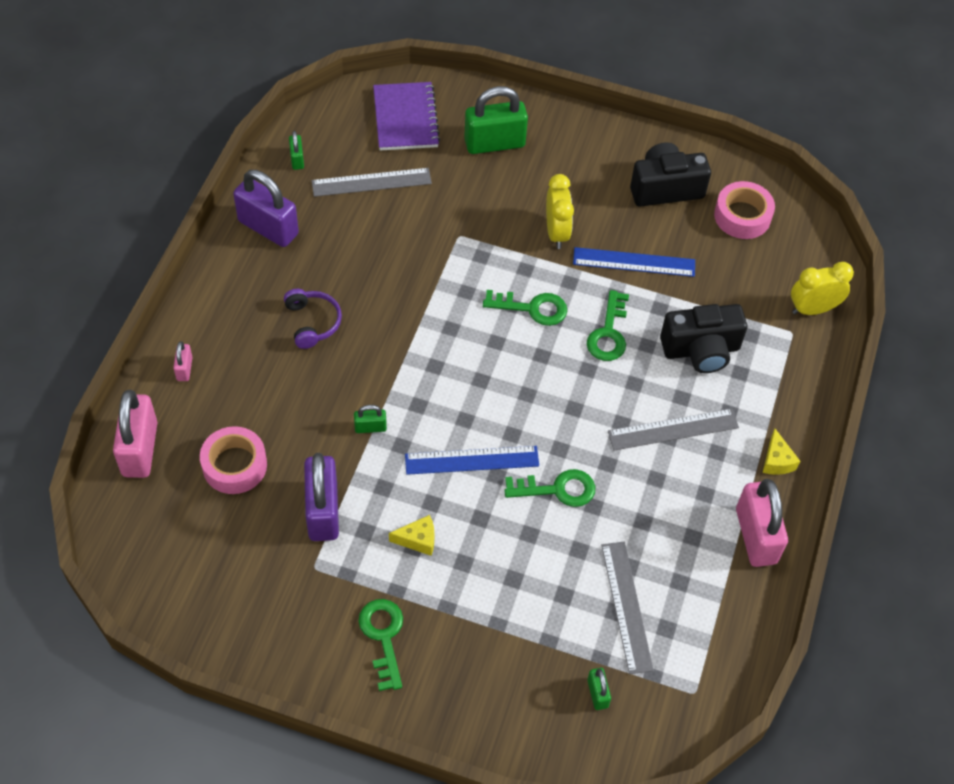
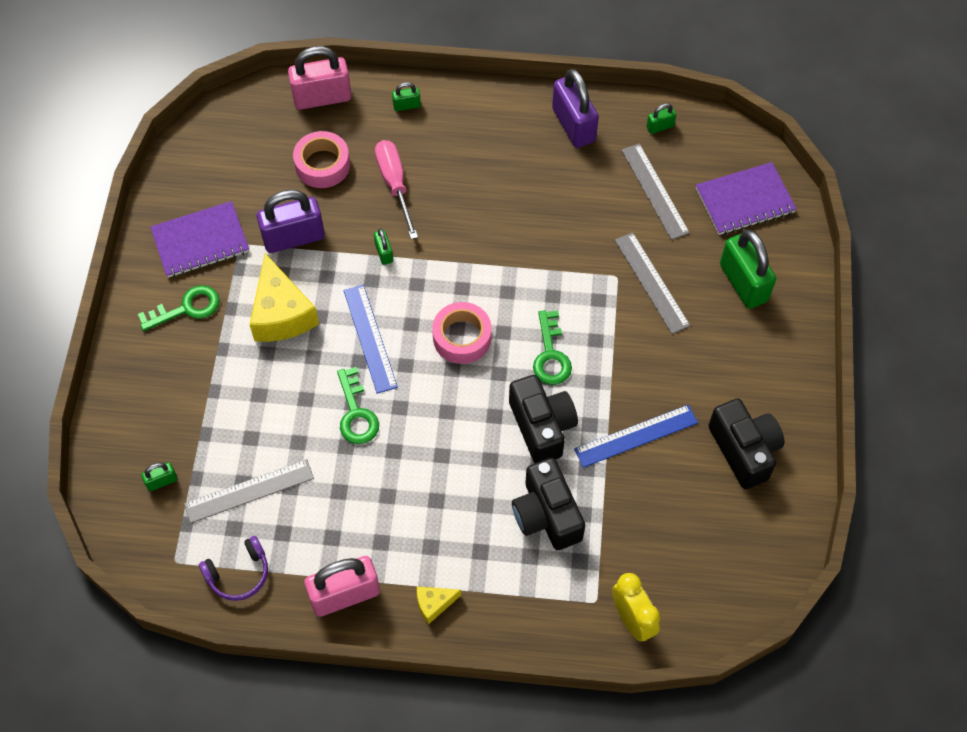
camera: 80 degrees right, 5 degrees up
(184, 369) = (406, 105): pink padlock -> green padlock
(268, 227) = (573, 125): purple padlock -> purple padlock turned 45 degrees counterclockwise
(286, 400) = (395, 185): none -> pink screwdriver
(296, 609) = (200, 241): none -> purple notebook
(312, 322) = (481, 183): purple headphones -> purple headphones (238, 573)
(418, 540) = (281, 313): yellow cheese -> yellow cheese, size x2.07
(556, 232) = (649, 359): yellow clock -> none
(608, 333) = (542, 427): green key -> black camera
(634, 262) = (636, 435): blue ruler -> blue ruler turned 75 degrees clockwise
(673, 429) = (446, 502): grey ruler -> grey ruler (652, 282)
(742, 216) = (733, 532): pink tape -> pink tape (462, 337)

